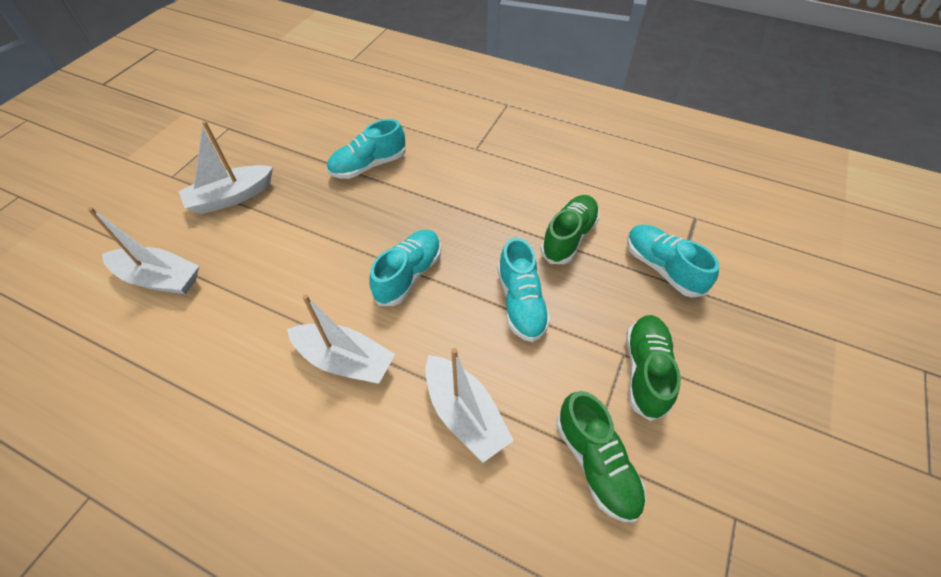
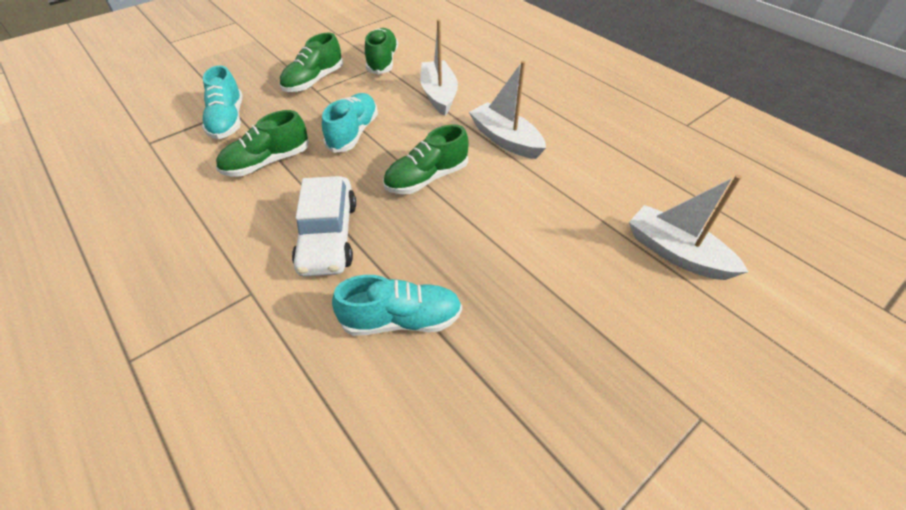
camera: 155 degrees left, 5 degrees down
(231, 197) = (600, 336): white boat -> none
(409, 275) = (427, 178): turquoise shoe -> green shoe
(456, 196) = (328, 236): none -> white car

